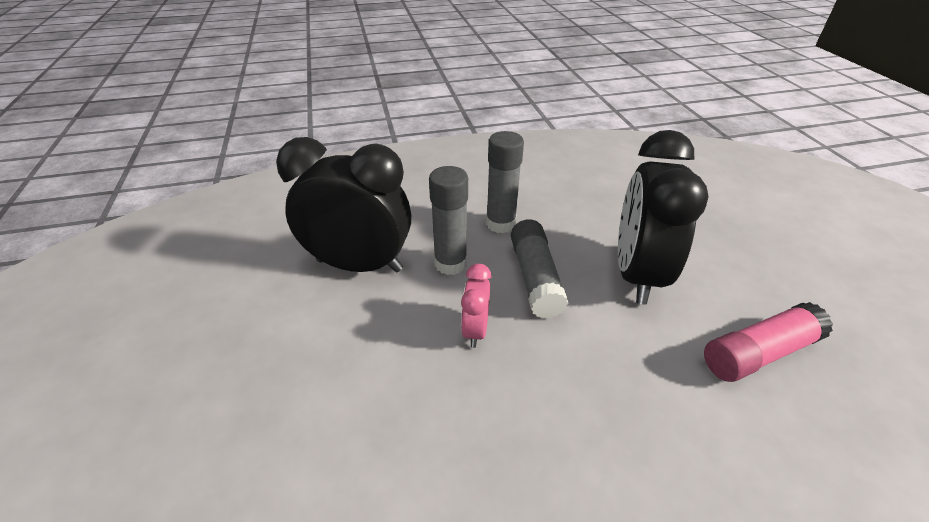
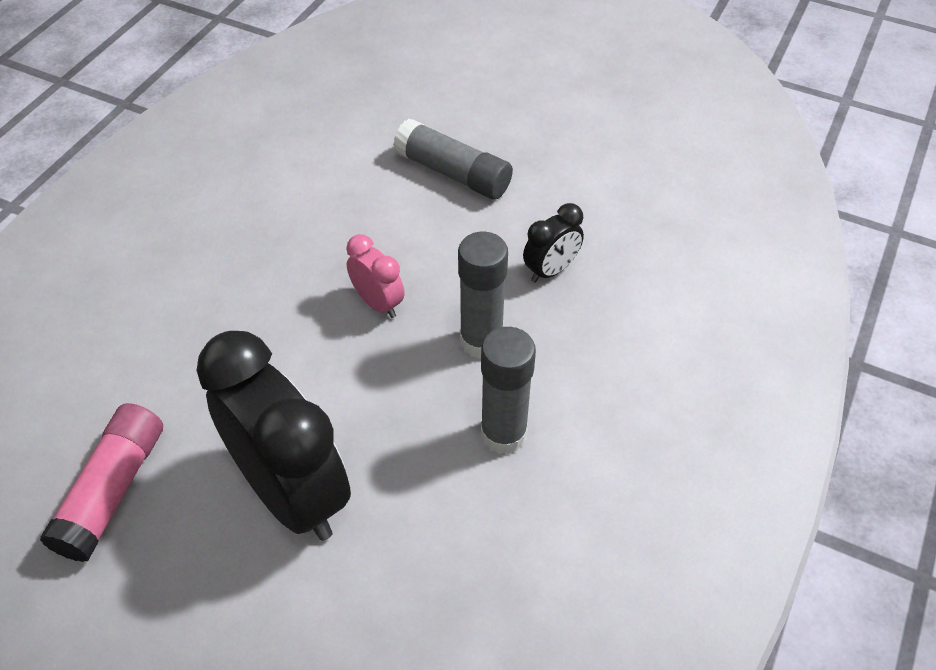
camera: 130 degrees right, 10 degrees up
(359, 265) = (551, 270): black clock -> black clock, size x0.46
(535, 277) = (388, 396): grey glue stick -> grey glue stick (453, 173)

